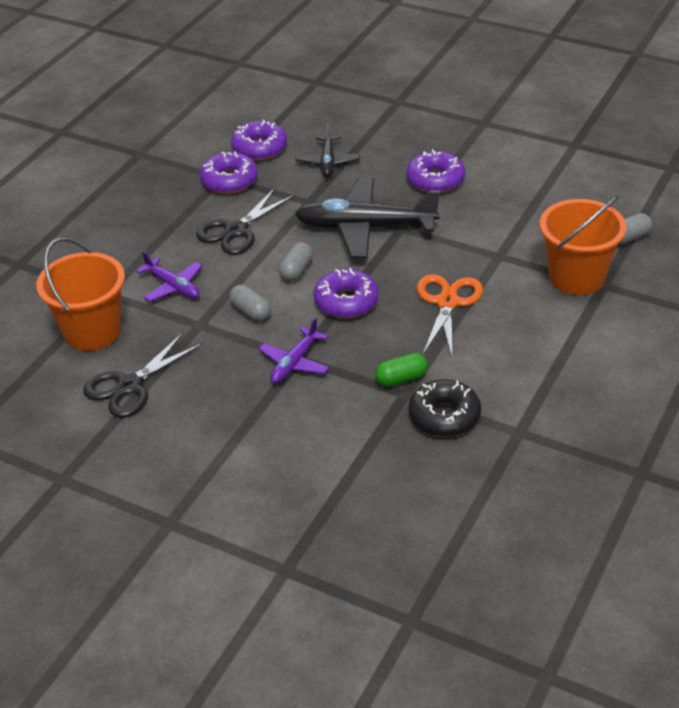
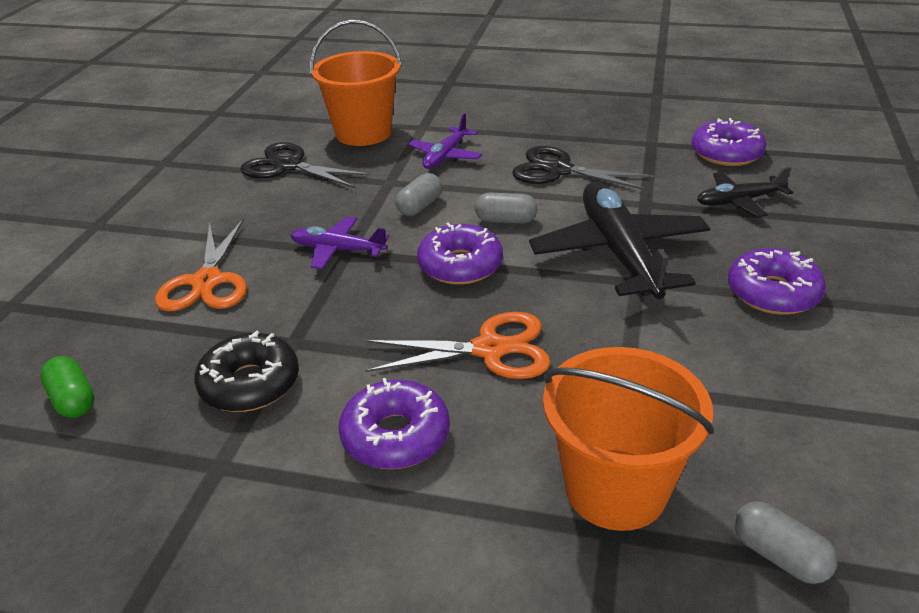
camera: 75 degrees right, 5 degrees down
(229, 181) = (648, 149): purple donut -> purple donut (395, 436)
(306, 440) = (207, 282): none -> orange scissors
(401, 378) = (321, 334): green capsule -> green capsule (73, 400)

